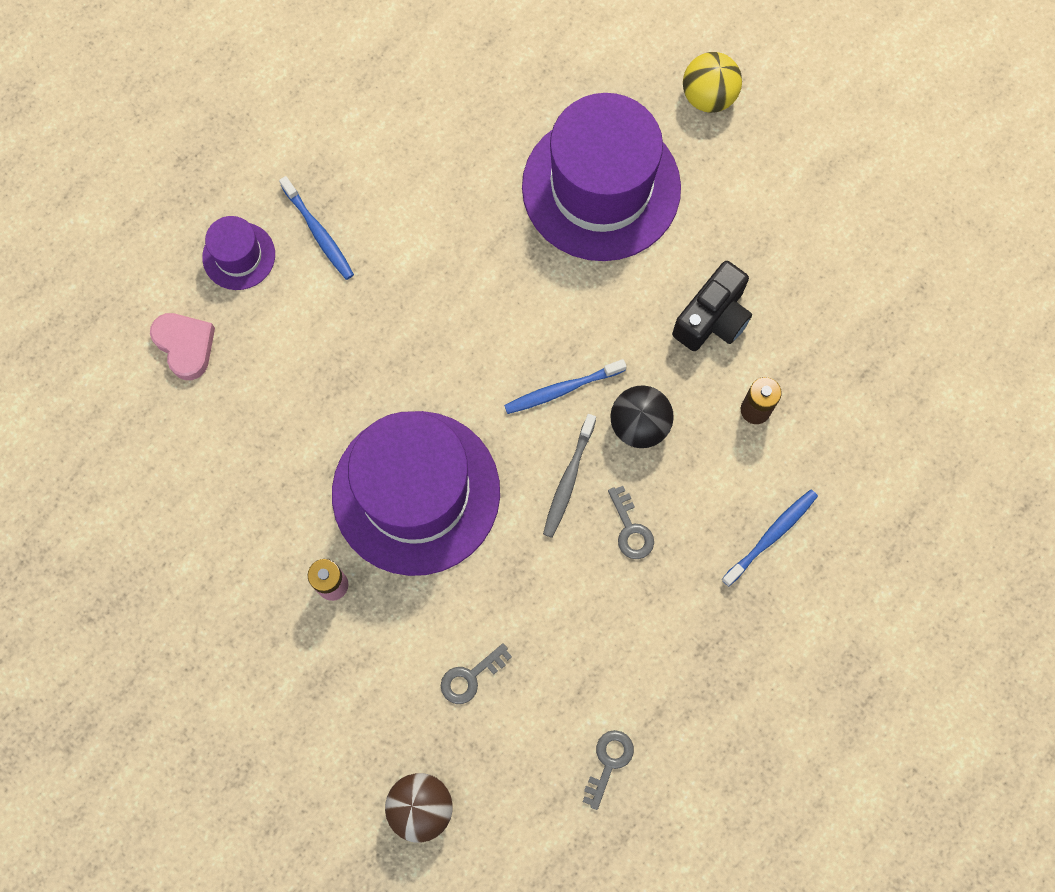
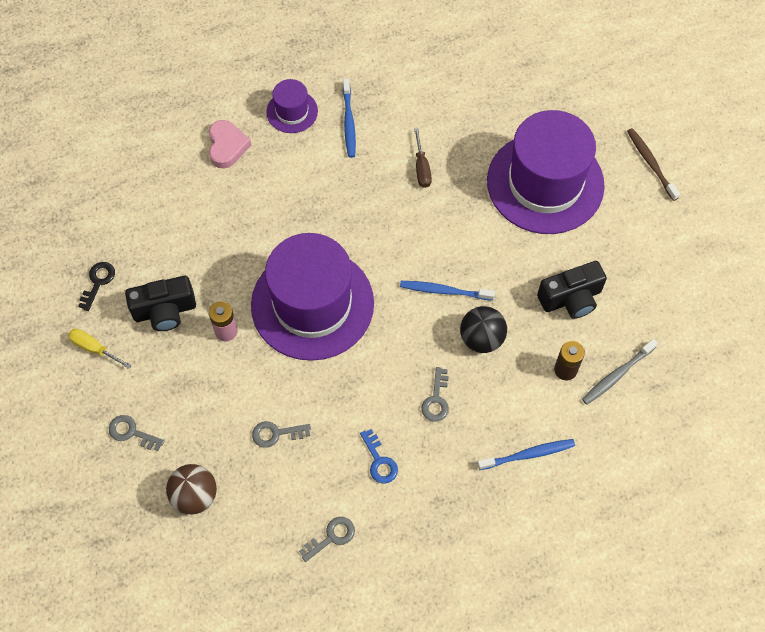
camera: 30 degrees right, 10 degrees down
(134, 612) = (98, 282): none -> black key
(184, 698) = (94, 348): none -> yellow screwdriver
(241, 602) = (165, 311): none -> black camera
(297, 775) = (132, 432): none -> grey key
(443, 246) = (421, 168): none -> brown screwdriver
(568, 480) = (414, 348): grey toothbrush -> grey toothbrush (617, 375)
(609, 640) = (379, 461): none -> blue key
(708, 96) = (650, 163): yellow ball -> brown toothbrush

